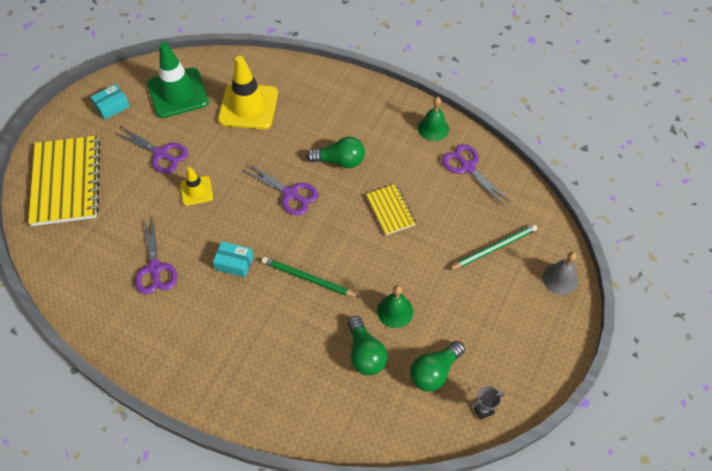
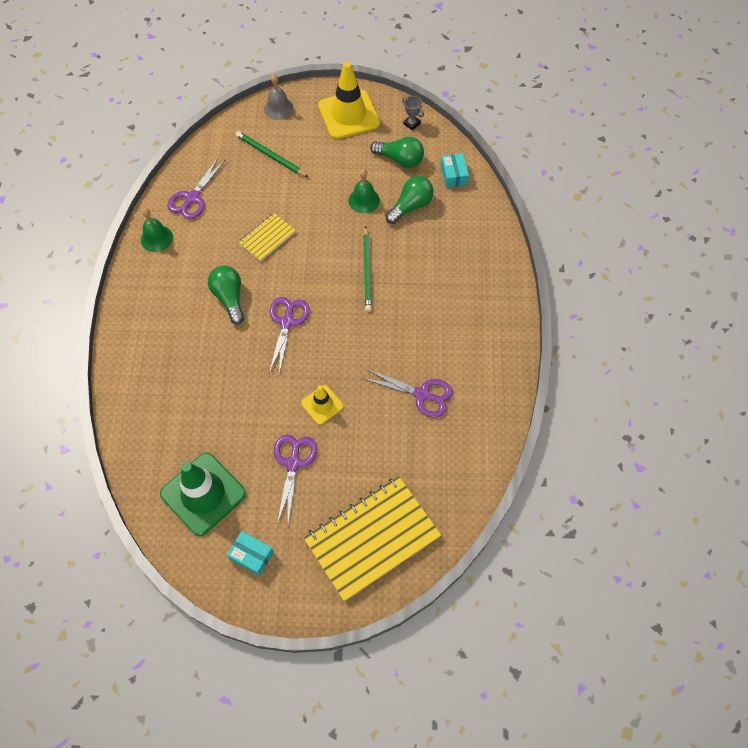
camera: 115 degrees left, 5 degrees up
(155, 268) = (422, 394): purple scissors -> purple scissors turned 60 degrees clockwise
(234, 263) = (382, 333): turquoise box -> turquoise box (453, 175)
(248, 106) = (193, 411): yellow traffic cone -> yellow traffic cone (349, 115)

